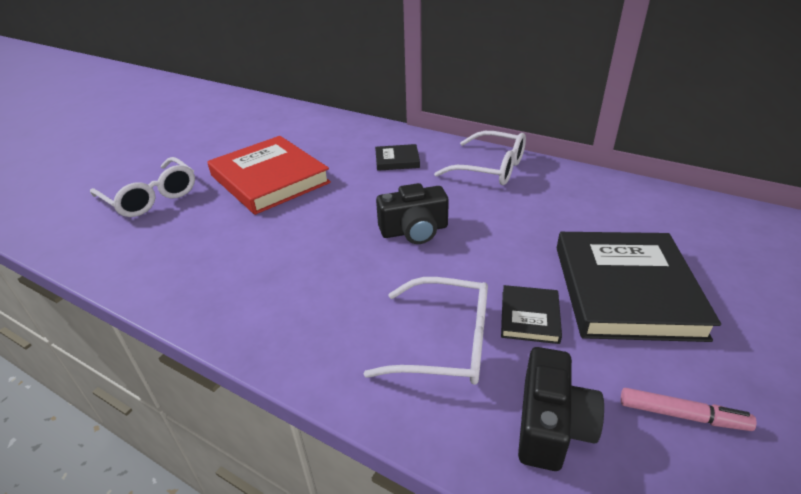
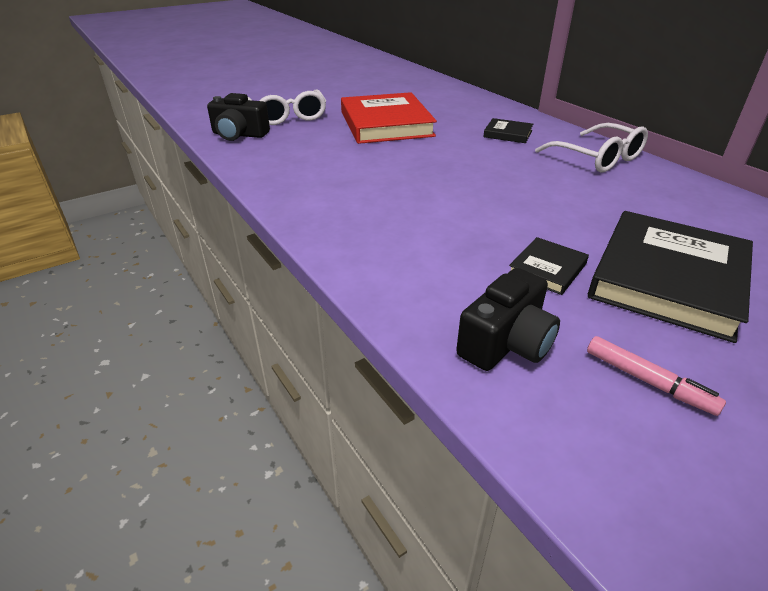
camera: 25 degrees right, 0 degrees up
(414, 230) = (485, 184): black camera -> black camera (239, 135)
(445, 342) = (453, 263): white glasses -> none

